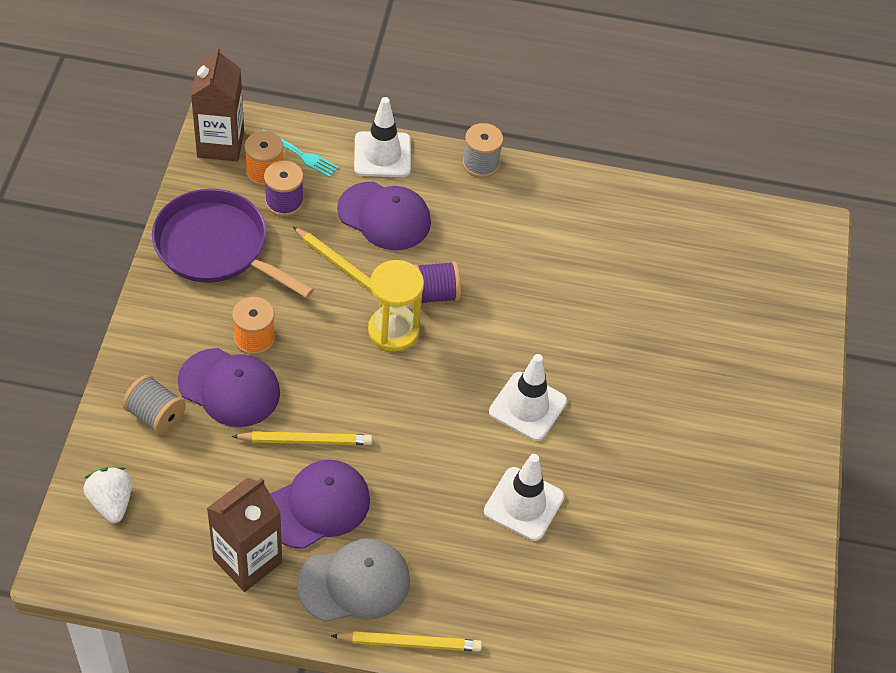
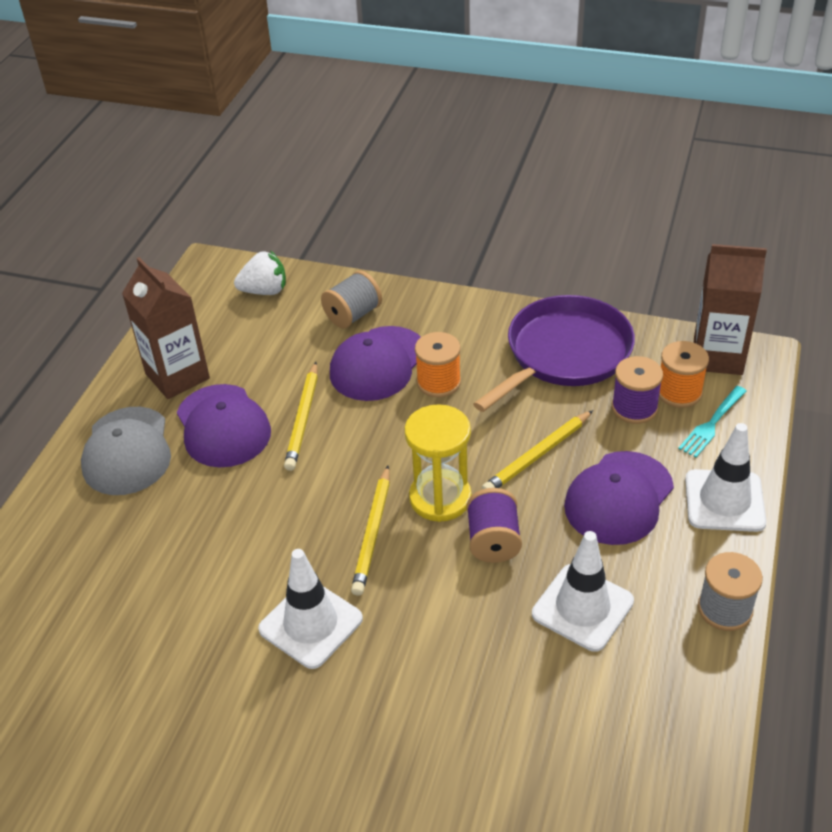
camera: 105 degrees right, 10 degrees down
(410, 643) = (45, 491): yellow pencil -> yellow pencil (373, 533)
(523, 504) = (175, 606): white traffic cone -> white traffic cone (582, 607)

